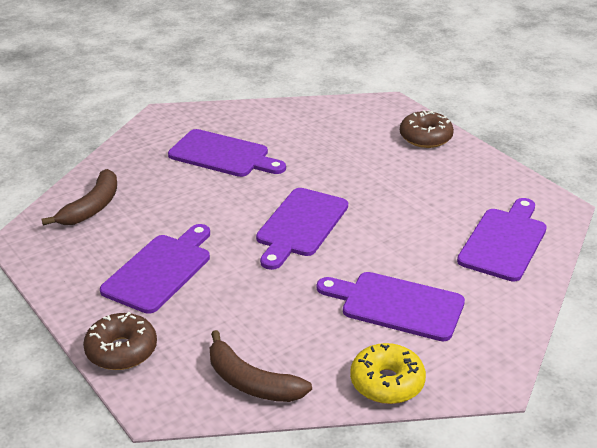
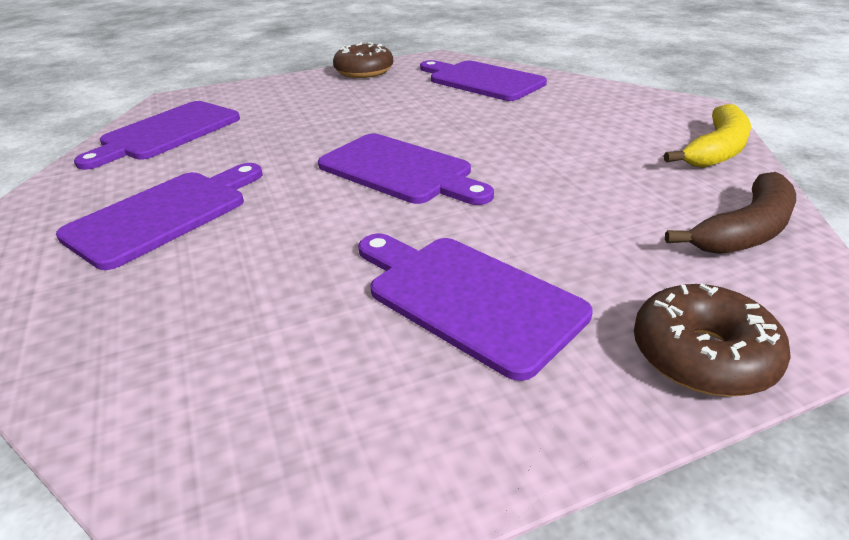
camera: 75 degrees left, 0 degrees up
(92, 207) = (198, 385): brown banana -> none
(387, 383) = (716, 150): yellow donut -> yellow banana
(396, 305) = (580, 133): purple cutting board -> purple cutting board (166, 133)
(425, 137) = (268, 90): brown donut -> brown donut (364, 71)

